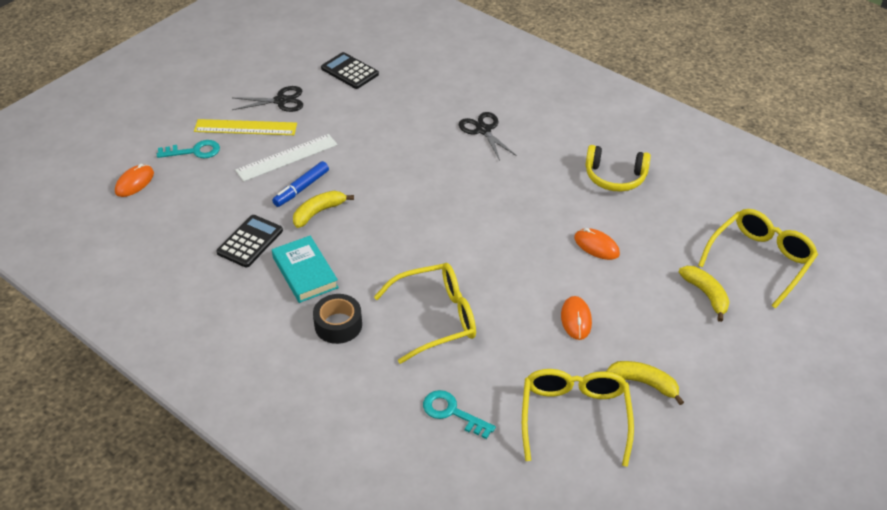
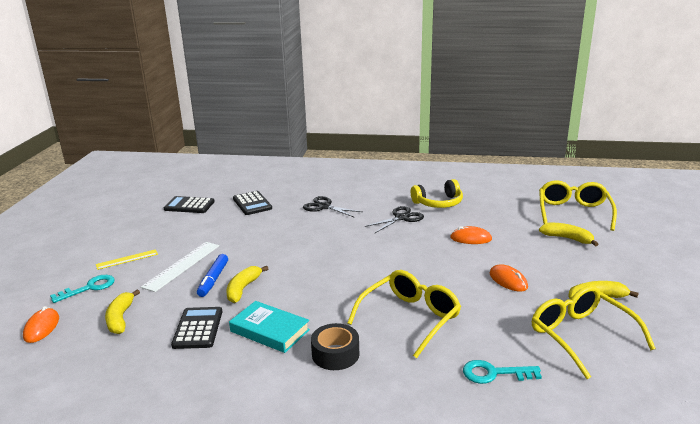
camera: 30 degrees left, 20 degrees down
(197, 200) = (120, 318): none -> yellow banana
(245, 127) = (127, 259): yellow ruler -> yellow ruler, size x0.62
(281, 101) = (145, 236): black scissors -> black scissors (401, 218)
(413, 94) = (252, 203): none -> black calculator

